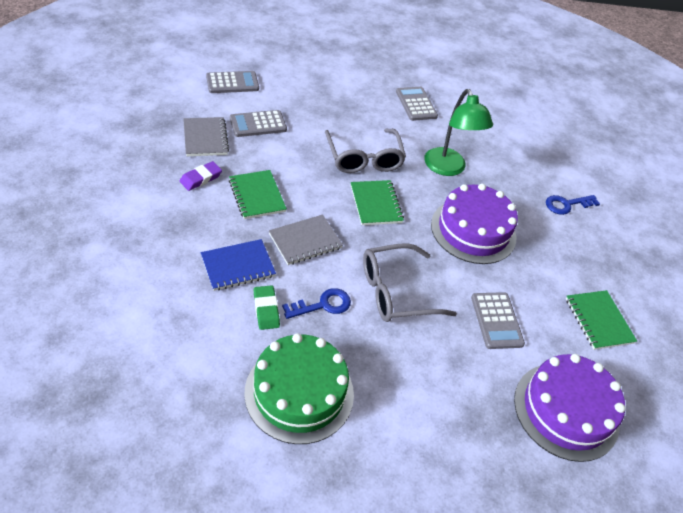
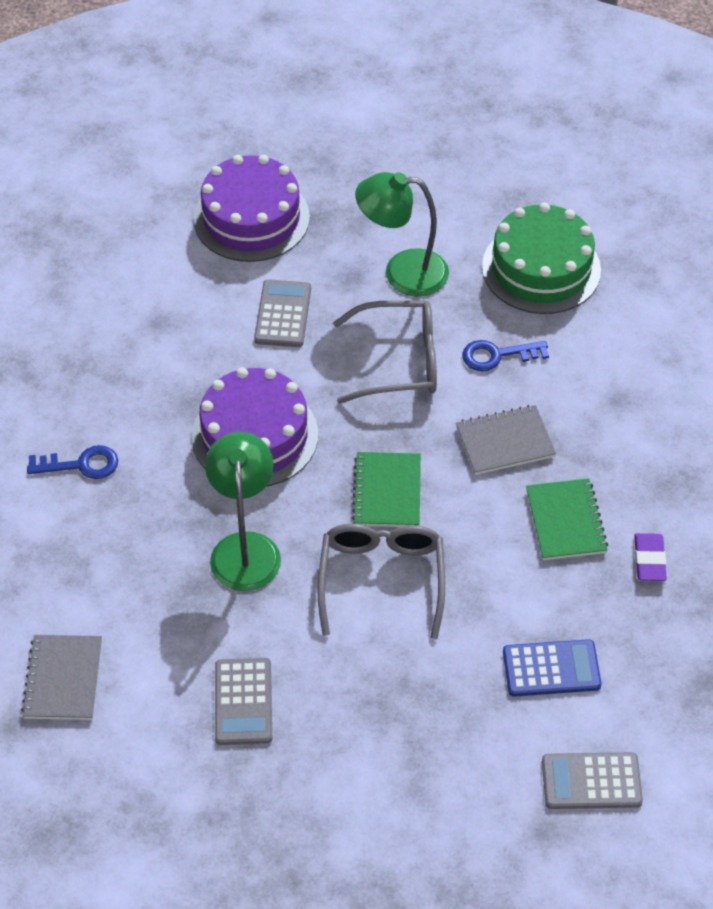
camera: 160 degrees left, 5 degrees up
(201, 178) = (649, 560): purple eraser -> purple eraser turned 60 degrees counterclockwise
(205, 138) = (642, 642): grey notebook -> grey notebook (63, 679)
(238, 266) = (599, 415): blue notebook -> none
(258, 124) = (551, 669): grey calculator -> blue calculator
(266, 309) = (568, 357): green eraser -> none
(418, 371) = (402, 272): none -> green lamp
(598, 321) = (149, 300): green notebook -> none

